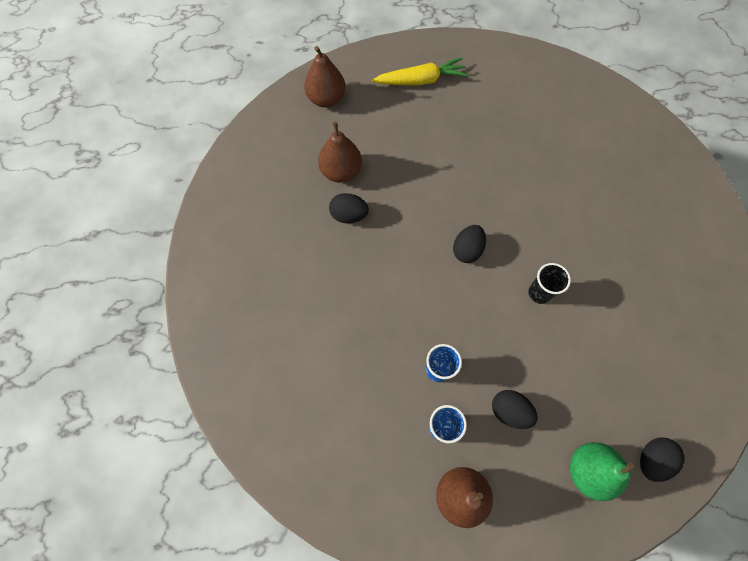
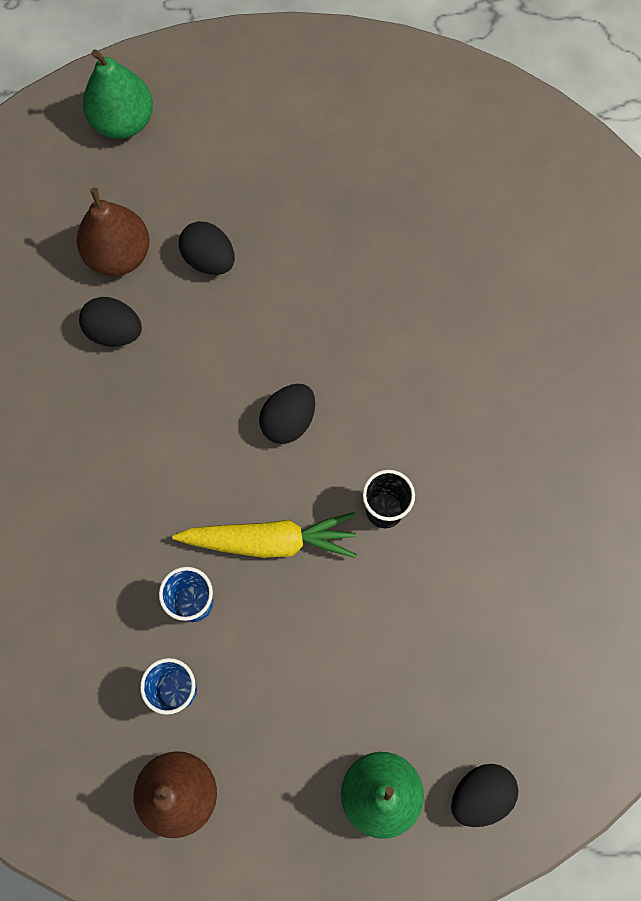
camera: 10 degrees right, 5 degrees up
(326, 99) = (123, 121): brown pear -> green pear
(420, 80) = (288, 112): yellow carrot -> yellow carrot (270, 540)
(509, 411) = (286, 684): black egg -> black egg (209, 259)

